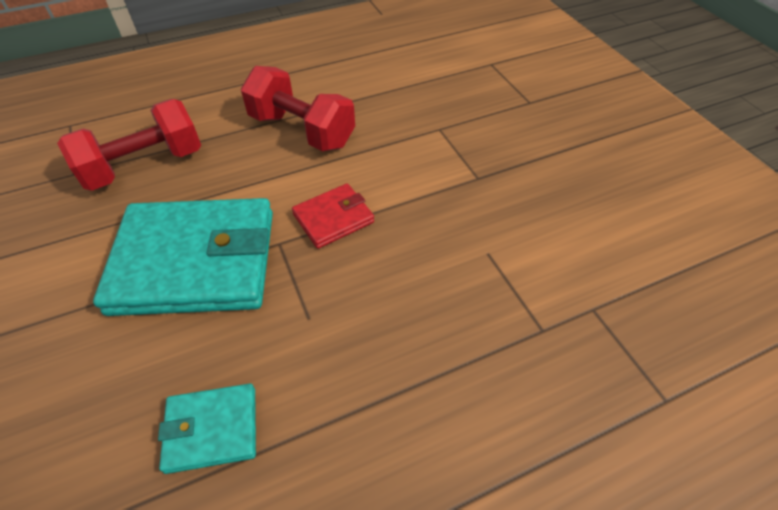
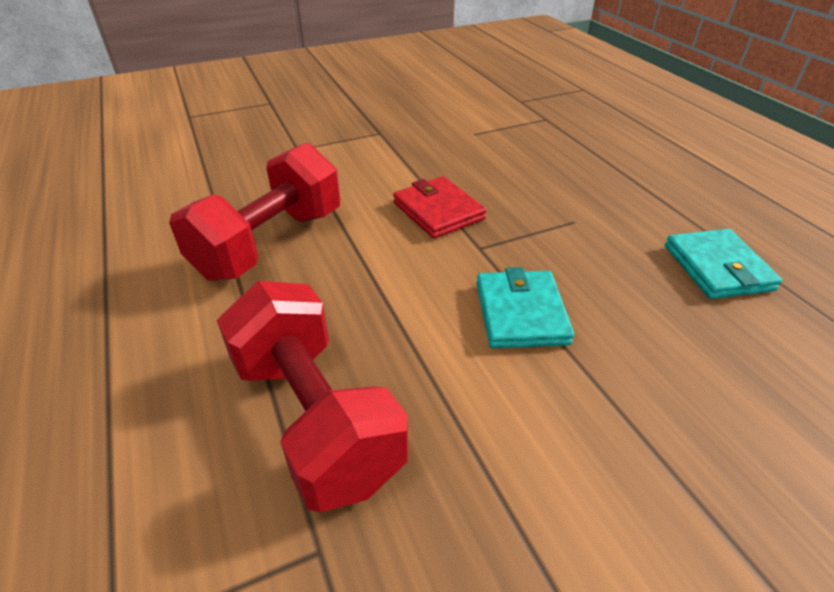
camera: 90 degrees left, 10 degrees down
(195, 261) = (520, 313): turquoise wallet -> turquoise wallet, size x0.47

